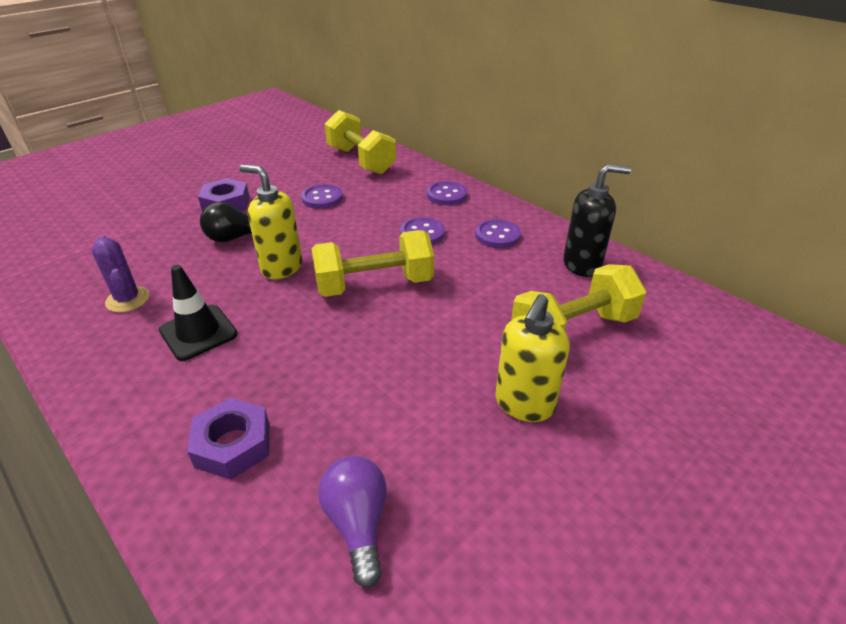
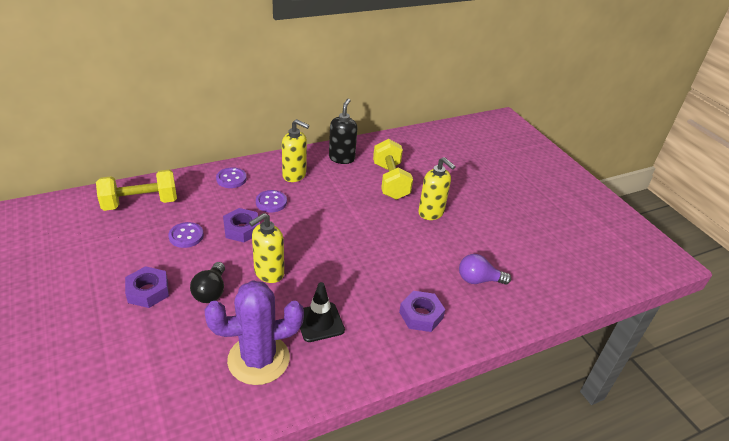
camera: 75 degrees left, 0 degrees up
(128, 299) = (258, 359): purple cactus -> purple cactus, size x1.89
(354, 227) = (242, 229): none -> purple nut
(374, 285) = (314, 236): yellow dumbbell -> none
(497, 235) = (294, 175): purple button -> yellow soap dispenser

